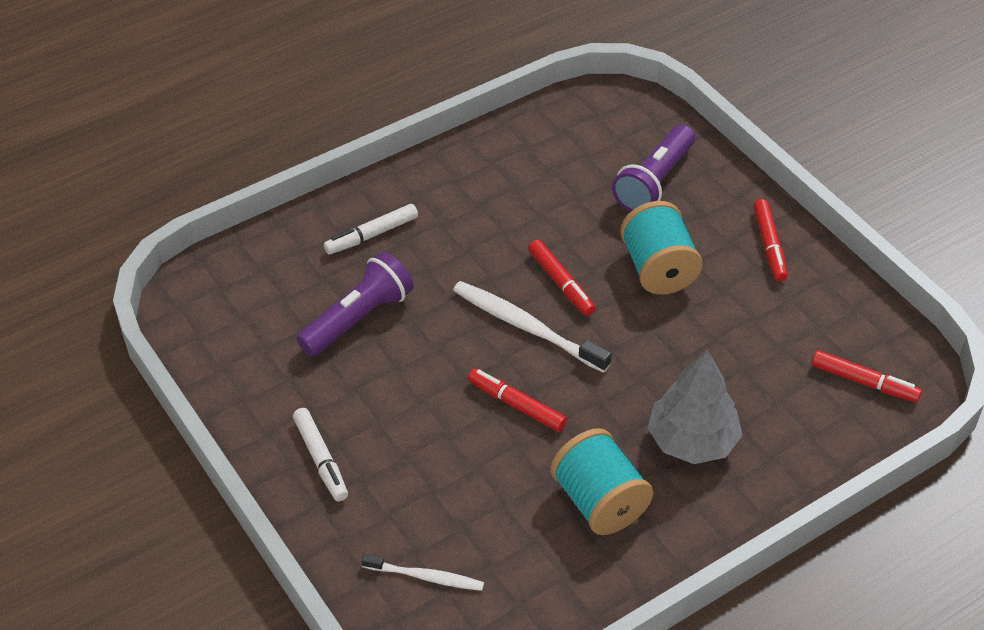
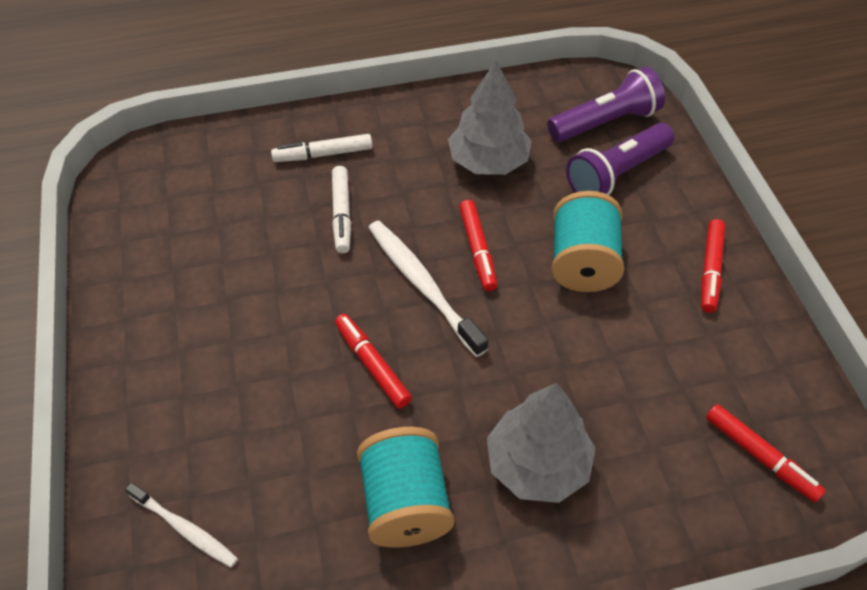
camera: 20 degrees right, 5 degrees up
(321, 459) = (156, 362): white marker -> white marker (342, 214)
(358, 318) = (268, 230): purple flashlight -> purple flashlight (605, 122)
(532, 201) = (488, 162): none -> grey tree

